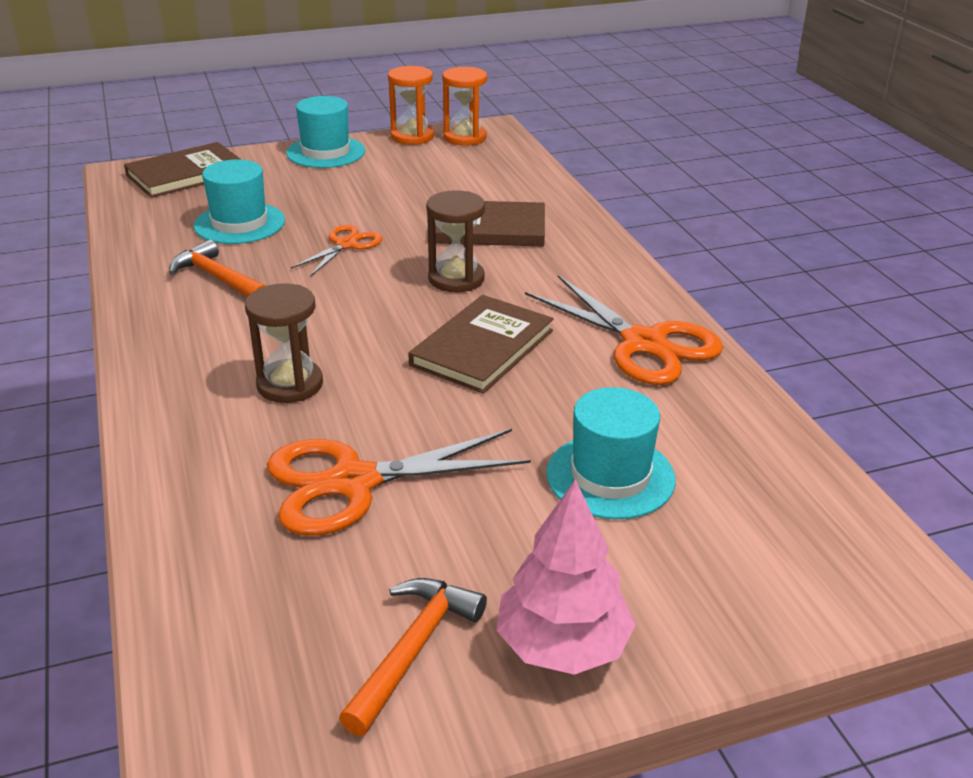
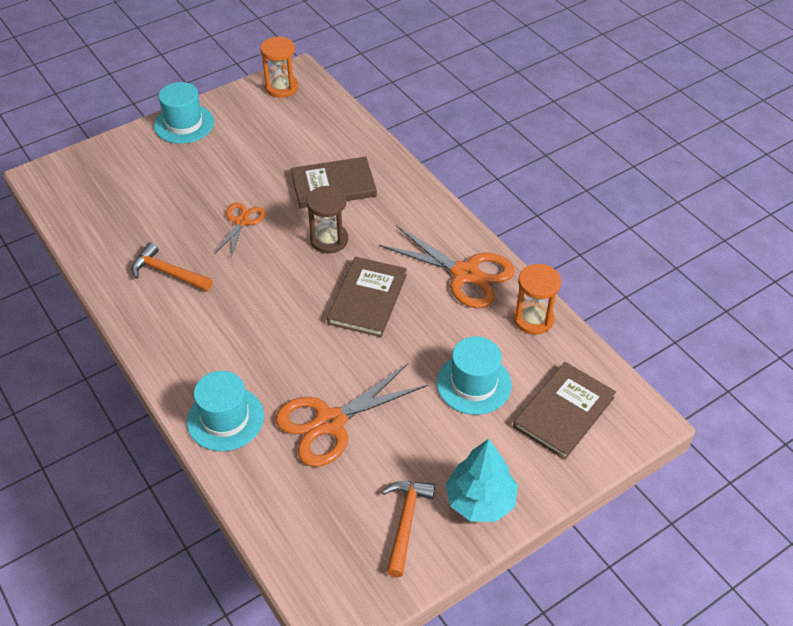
camera: 15 degrees left, 15 degrees up
(186, 174) = (89, 169): brown book -> brown book (563, 412)
(239, 223) = (156, 215): turquoise hat -> turquoise hat (225, 418)
(290, 384) = (259, 356): brown hourglass -> none
(412, 136) = (242, 93): orange hourglass -> orange hourglass (533, 319)
(563, 645) = (480, 500): pink tree -> turquoise tree

